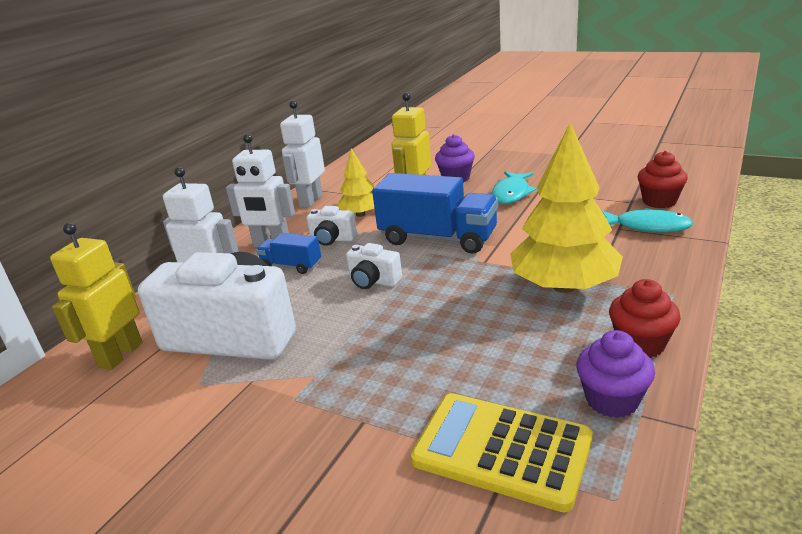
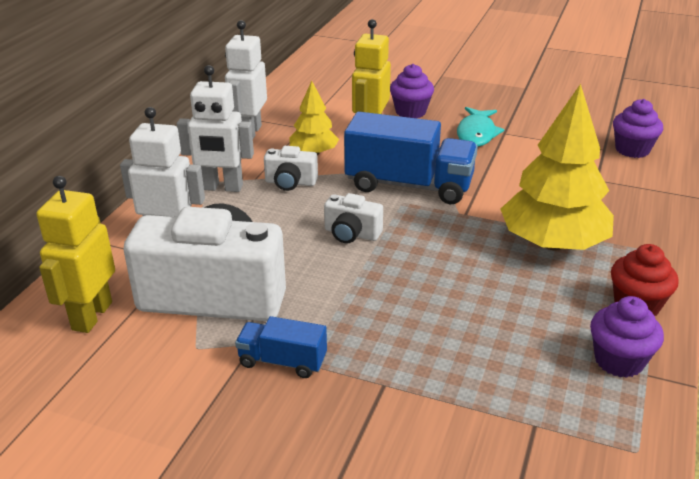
camera: 10 degrees left, 5 degrees up
(291, 266) = (253, 214): blue truck -> blue truck (282, 361)
(502, 450) = (526, 410): yellow calculator -> none
(647, 226) = (624, 178): turquoise fish -> none
(659, 201) = (632, 150): red cupcake -> purple cupcake

